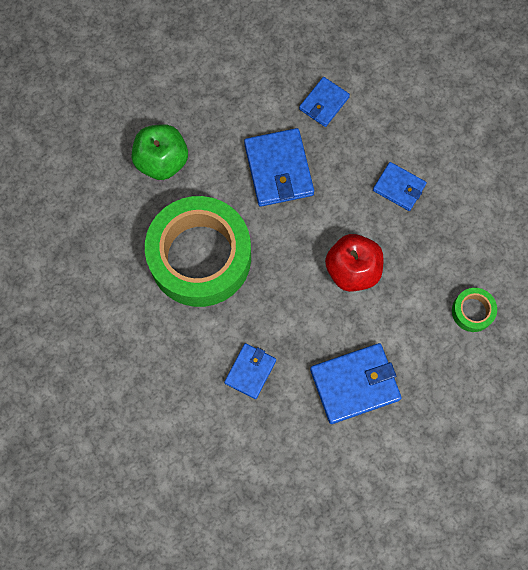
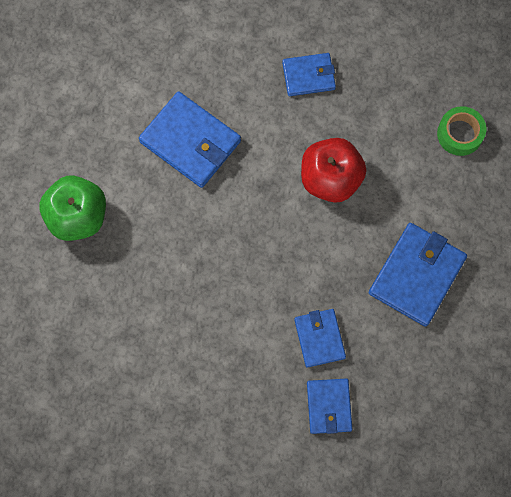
camera: 40 degrees left, 0 degrees up
(200, 257) = (188, 275): green tape -> none
(324, 103) = (180, 52): blue wallet -> blue wallet (329, 406)

